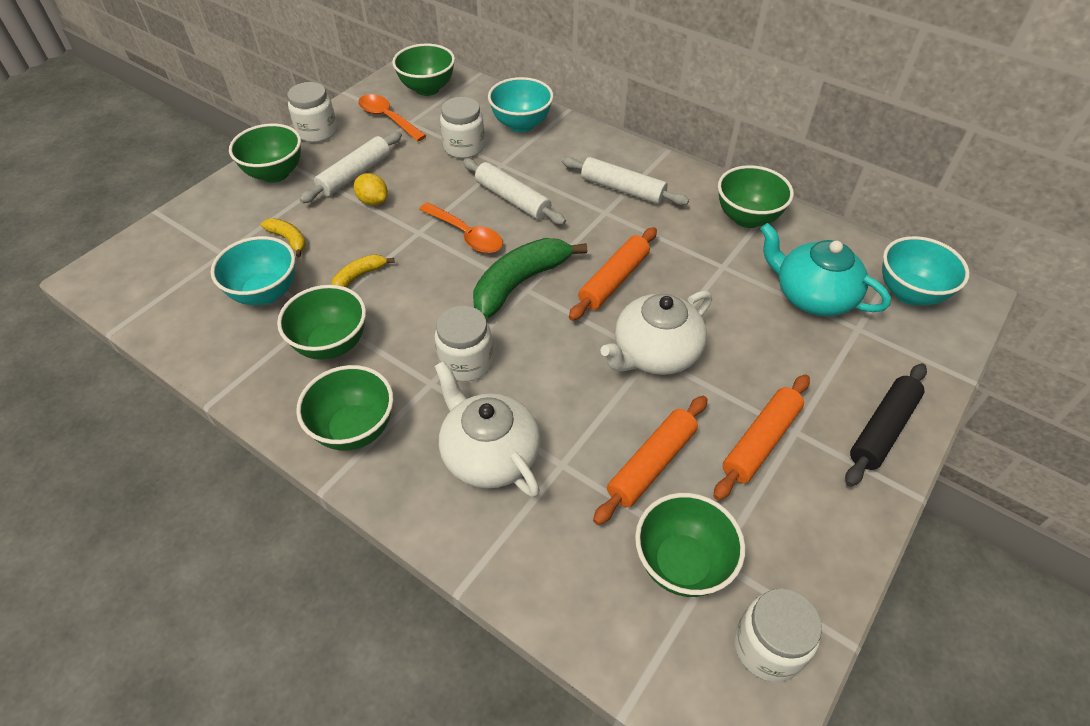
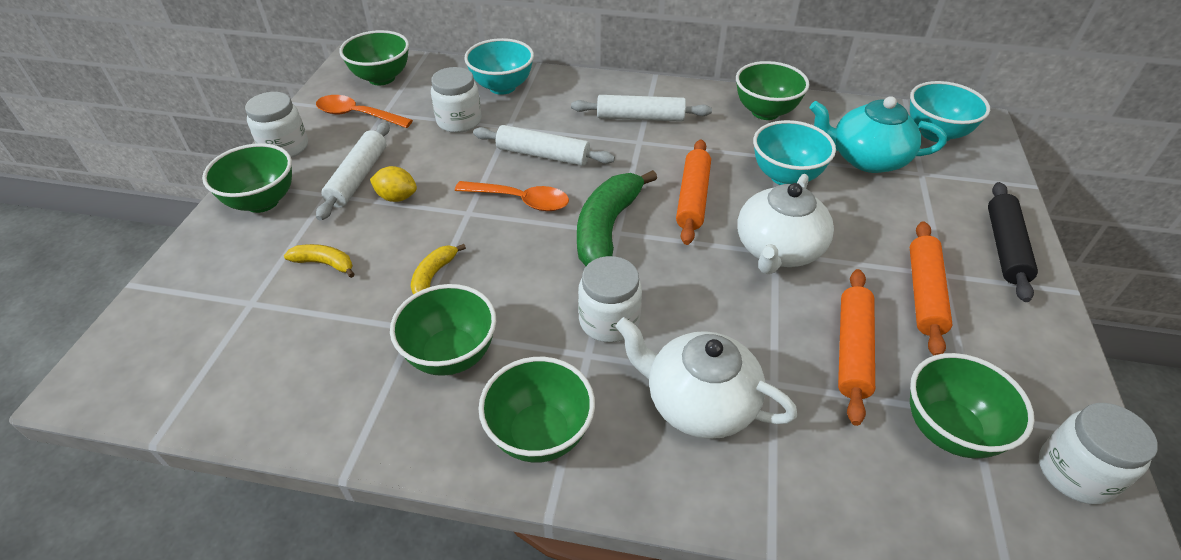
camera: 25 degrees left, 5 degrees down
(265, 293) = (334, 328): turquoise bowl -> turquoise bowl (785, 176)

